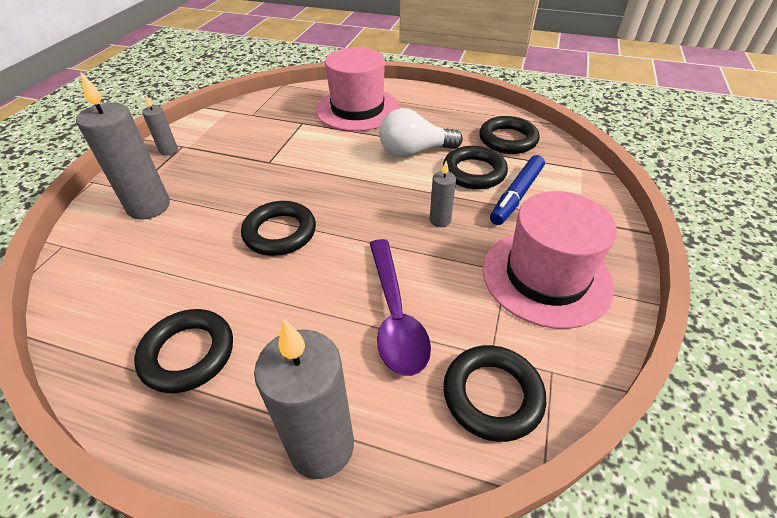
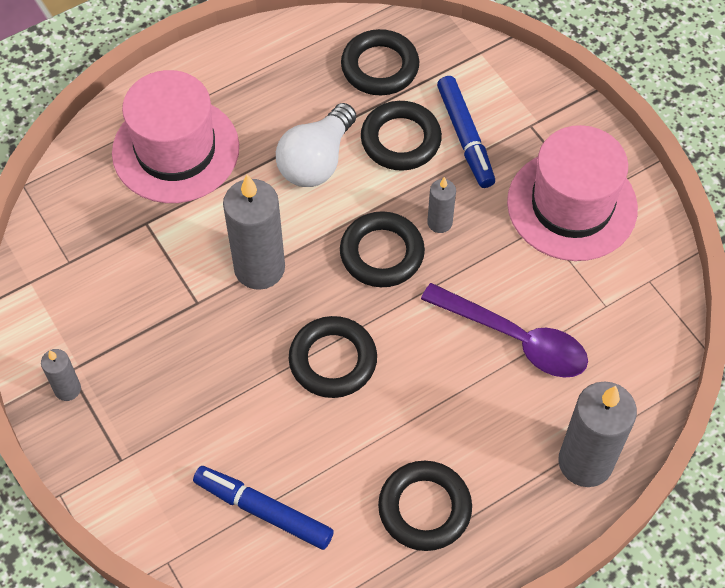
camera: 50 degrees left, 15 degrees up
(130, 266) = (263, 510): none -> blue marker
(149, 207) = (173, 456): grey candle -> grey candle (259, 268)
(492, 395) = (635, 332): black ring -> black ring (382, 253)

